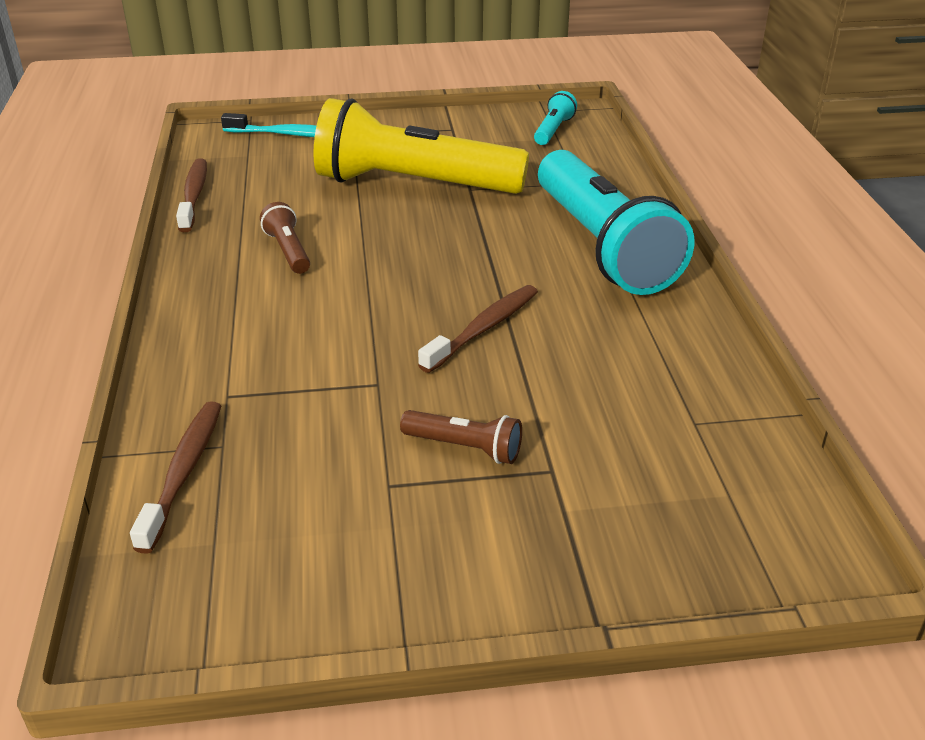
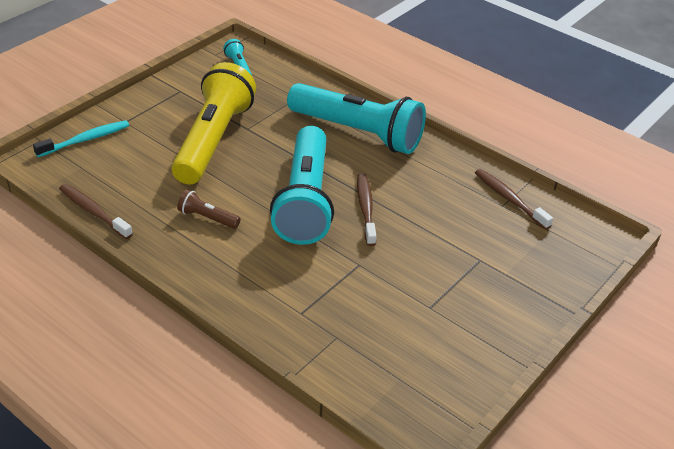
camera: 45 degrees left, 5 degrees up
(184, 472) = (339, 360): brown toothbrush -> brown toothbrush (509, 199)
(414, 184) = (213, 140): yellow flashlight -> yellow flashlight turned 135 degrees clockwise
(422, 285) = (305, 200): none -> turquoise flashlight
(464, 448) = (436, 271): brown flashlight -> none

